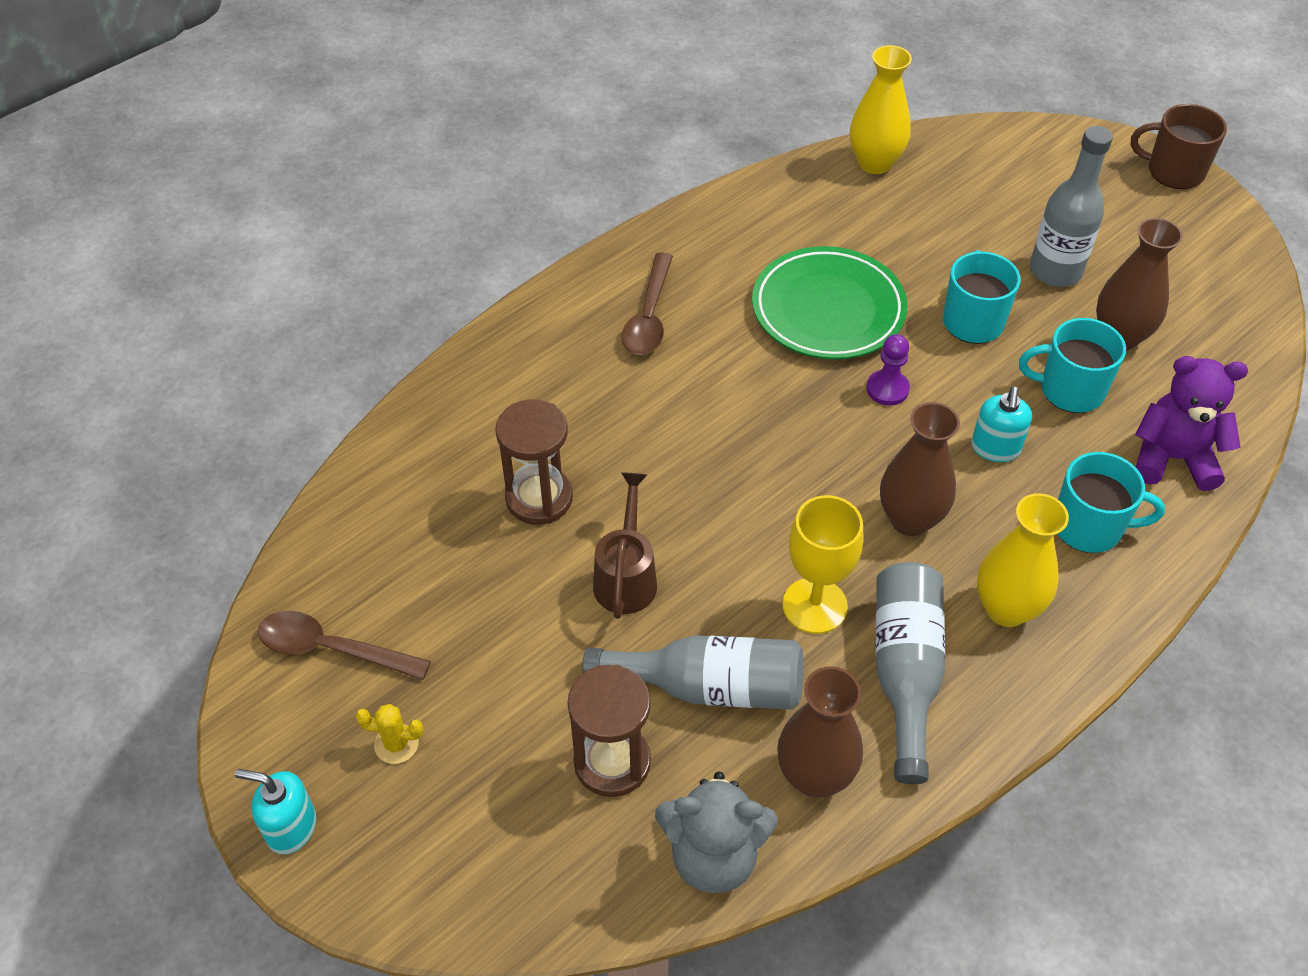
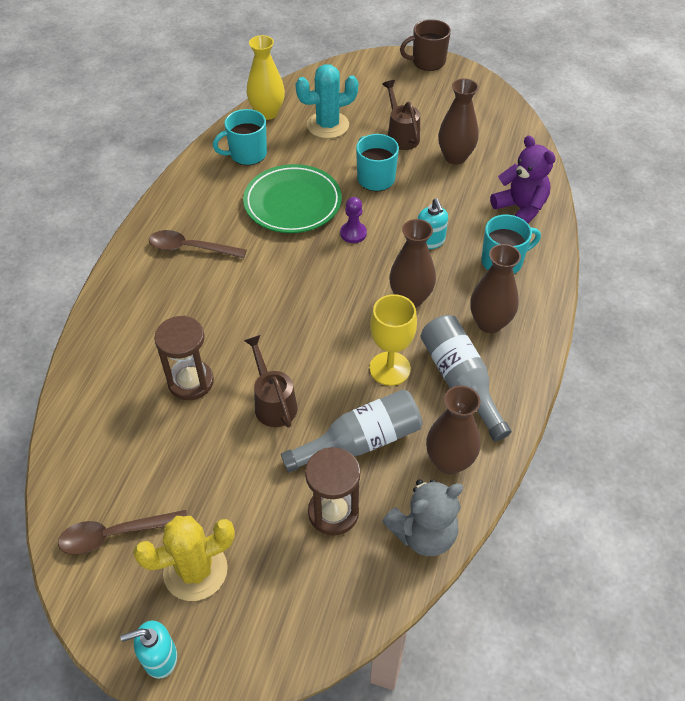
camera: 30 degrees left, 0 degrees up
(396, 744) = (195, 570): yellow cactus -> yellow cactus, size x2.07
(649, 316) = (190, 248): brown spoon -> brown spoon turned 120 degrees clockwise
(952, 214) = (328, 125): none -> turquoise cactus
(1006, 609) = (489, 323): yellow vase -> brown vase
(1055, 271) = (401, 135): grey bottle -> brown watering can
(1069, 390) = (448, 195): turquoise mug -> turquoise mug (247, 154)
(1172, 459) = (520, 209): purple teddy bear -> purple teddy bear turned 75 degrees clockwise

